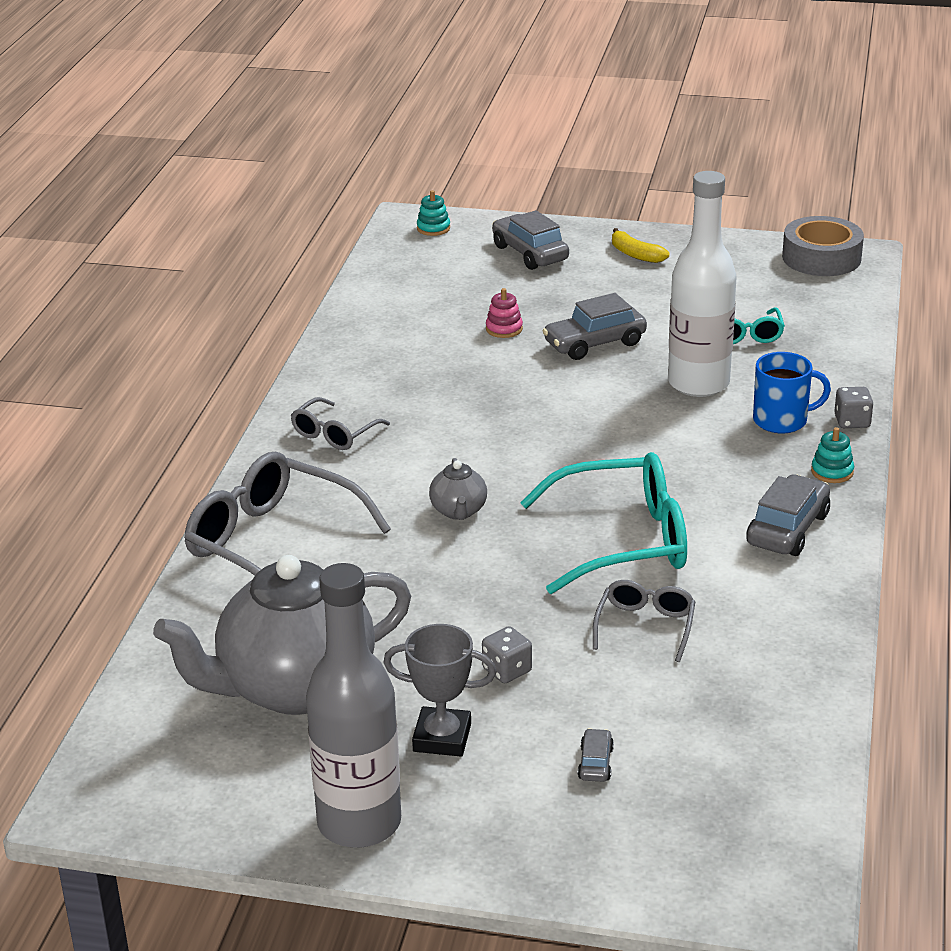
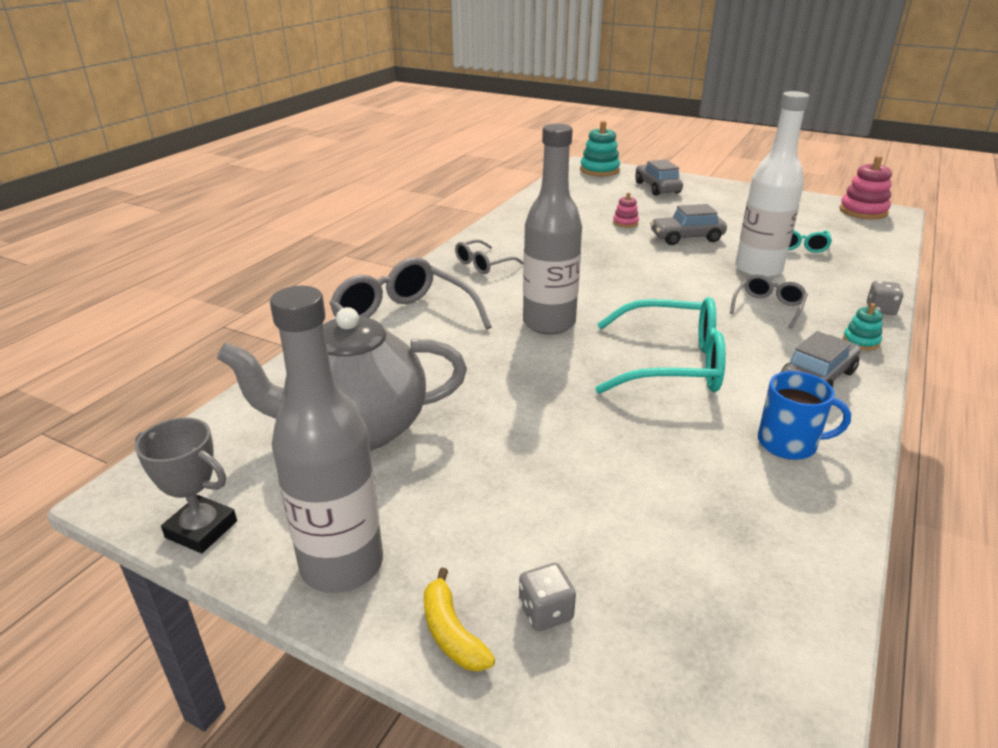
camera: 15 degrees right, 0 degrees up
(433, 228) = (599, 170): turquoise stacking toy -> turquoise stacking toy, size x1.84
(442, 738) = (456, 497): grey trophy -> grey trophy (201, 529)
(459, 511) = (549, 323): grey teapot -> grey bottle
(507, 670) = (538, 448): grey dice -> grey dice (545, 612)
(595, 763) = (589, 554): grey car -> none
(635, 254) = (728, 195): yellow banana -> yellow banana (451, 633)
(645, 626) = (673, 434): grey glasses -> grey glasses (768, 307)
(782, 420) = (821, 301): blue mug -> blue mug (789, 443)
(821, 258) = (863, 211): grey tape -> pink stacking toy

